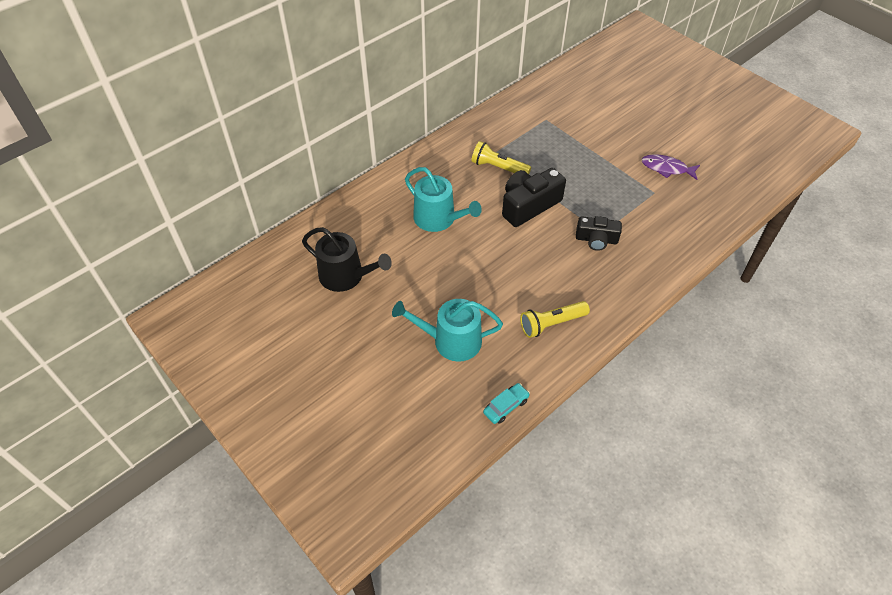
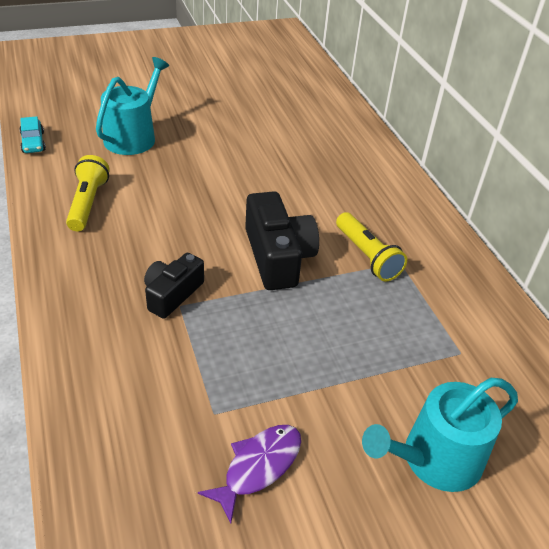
camera: 110 degrees right, 10 degrees down
(346, 276) = (262, 105): black watering can -> none
(438, 219) = (301, 178): turquoise watering can -> turquoise watering can (434, 459)
(498, 167) = (367, 256): yellow flashlight -> yellow flashlight turned 105 degrees clockwise

